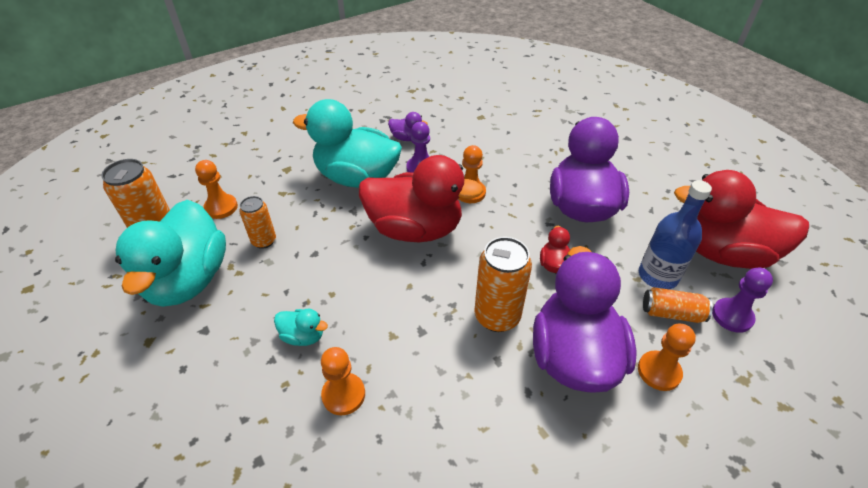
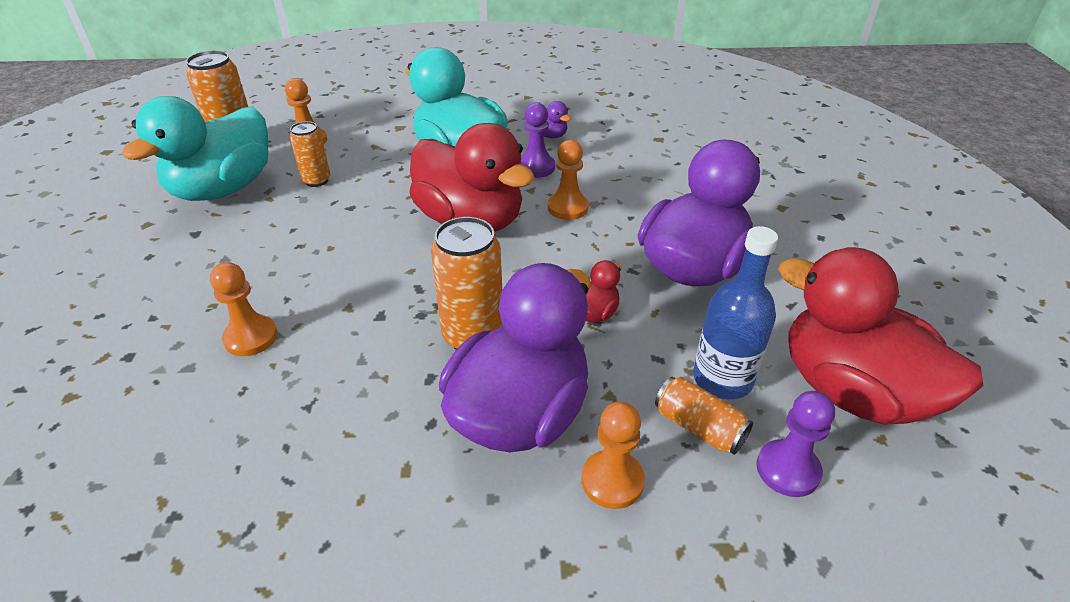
camera: 30 degrees right, 5 degrees down
(303, 336) = (268, 272): turquoise duck -> none

